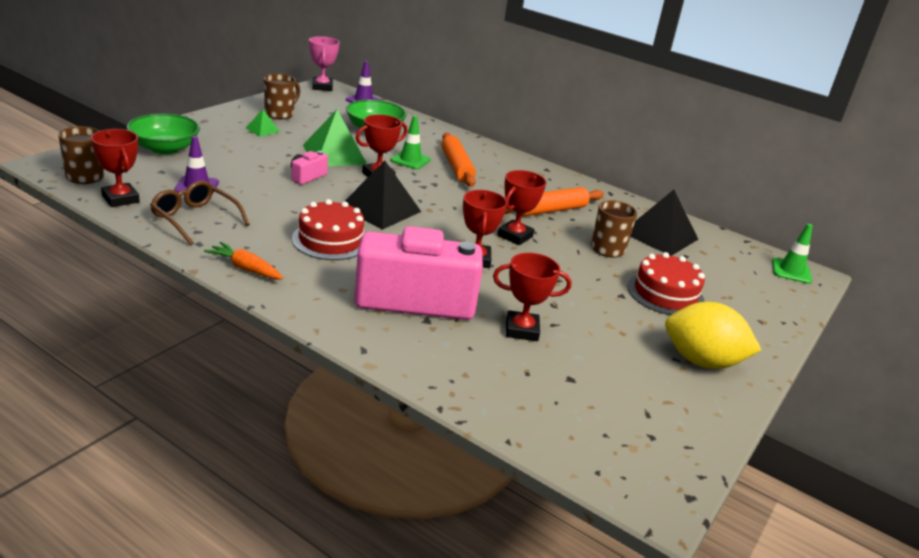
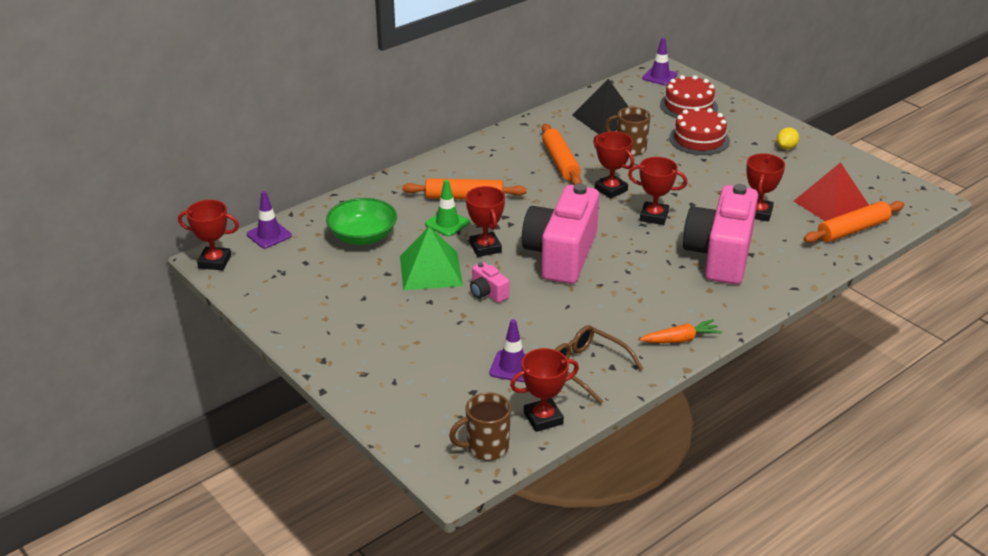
camera: 70 degrees left, 5 degrees up
(165, 148) = (409, 390): green bowl -> none
(195, 219) = (586, 368): brown glasses -> brown glasses turned 75 degrees clockwise
(245, 268) = (680, 339): orange carrot -> orange carrot turned 150 degrees counterclockwise
(262, 130) = (357, 316): green pyramid -> none
(280, 114) = (307, 300): brown mug -> none
(322, 87) = (214, 262): pink trophy -> red trophy
(330, 240) = (625, 289): red cake -> red cake (688, 106)
(380, 209) = (561, 255): black pyramid -> pink camera
(522, 409) = (853, 230): none -> orange rolling pin
(577, 394) = (832, 205): none -> red pyramid
(702, 361) = (786, 147): yellow lemon -> yellow lemon, size x0.47
(791, 271) = (659, 76): green traffic cone -> purple traffic cone

